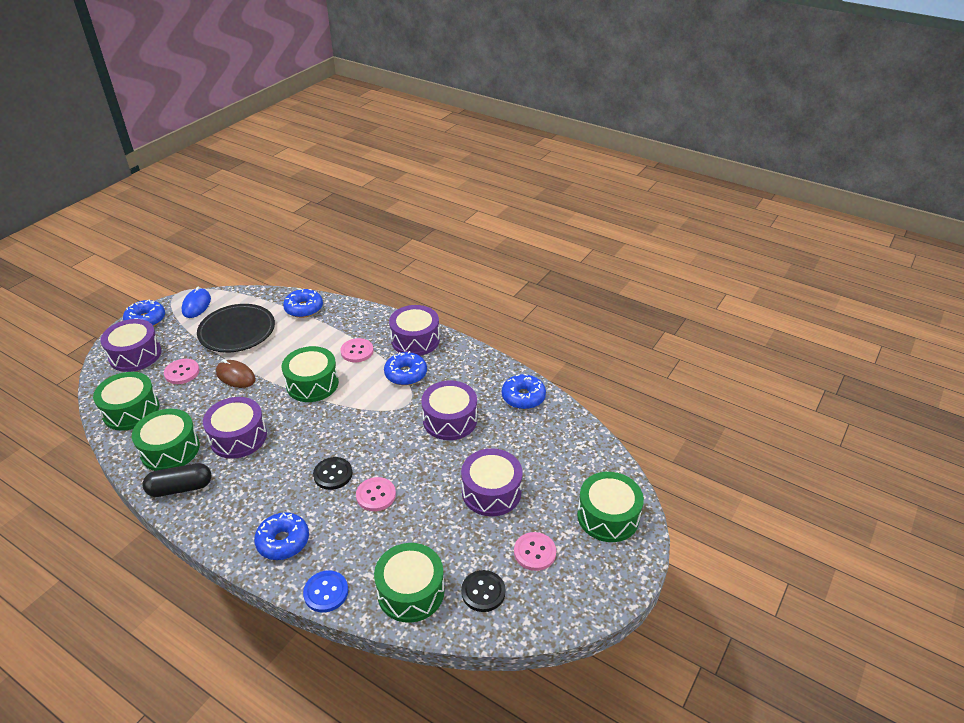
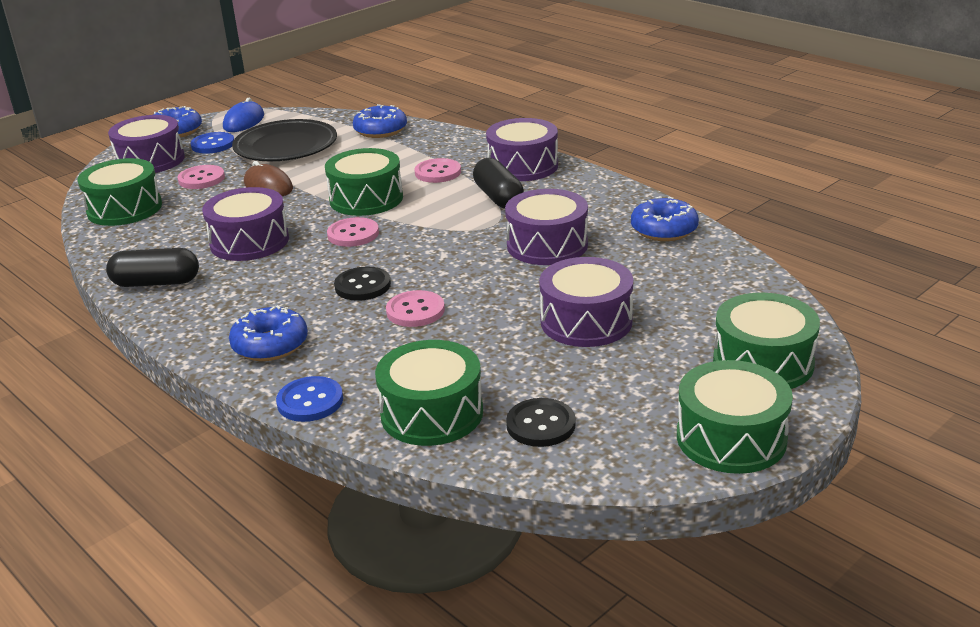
camera: 15 degrees right, 10 degrees down
(170, 449) = (158, 247): green drum -> green drum (731, 438)
(179, 333) = (213, 144): none -> blue button
(406, 374) = (498, 197): blue donut -> black capsule
(534, 552) = (634, 390): pink button -> pink button (353, 234)

